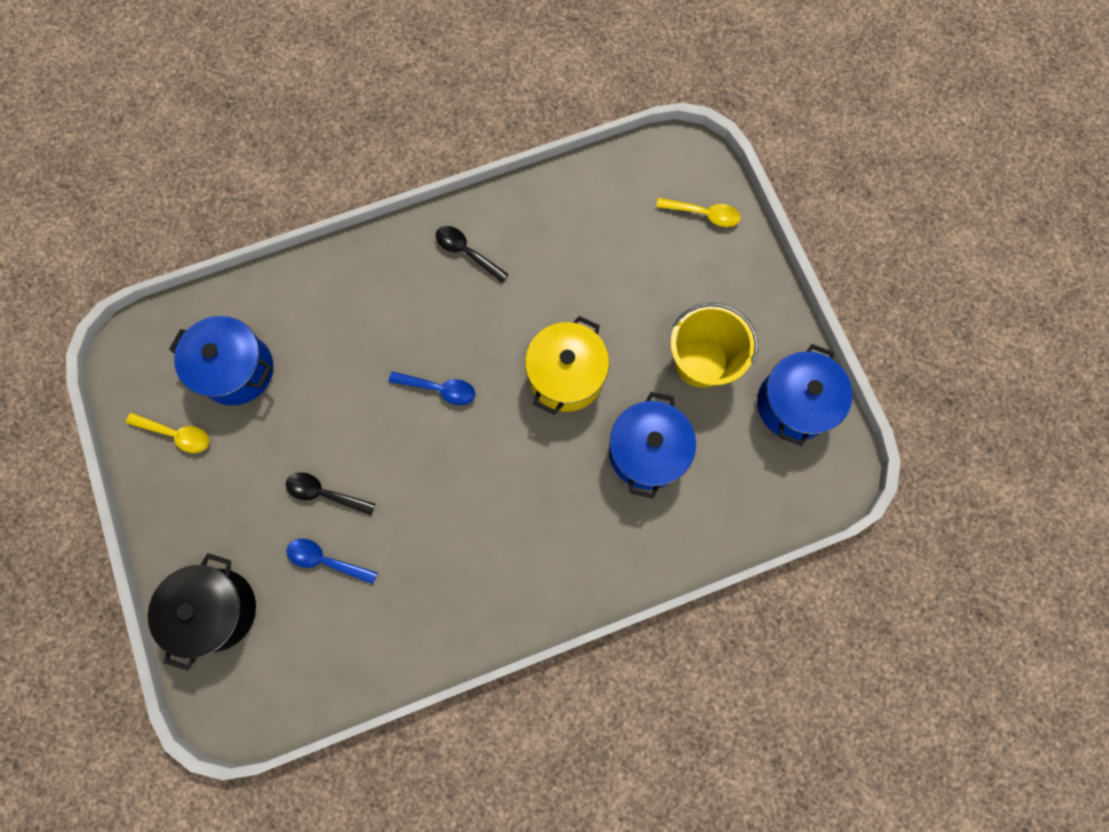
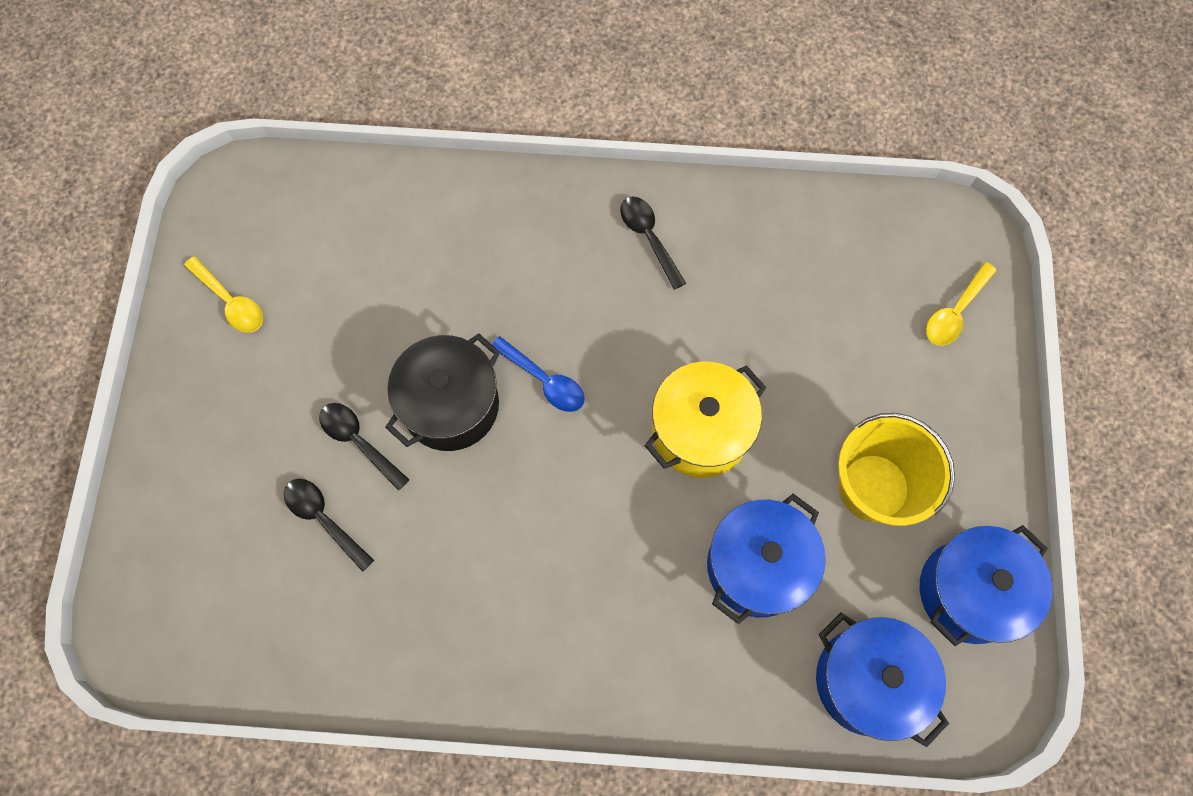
camera: 25 degrees right, 5 degrees down
(217, 609) = (178, 518): black pot -> black pot (451, 405)
(237, 370) = (330, 259): blue pot -> blue pot (867, 680)
(326, 560) = (324, 519): blue spoon -> black spoon
(703, 214) = (955, 312): yellow spoon -> yellow spoon turned 90 degrees clockwise

